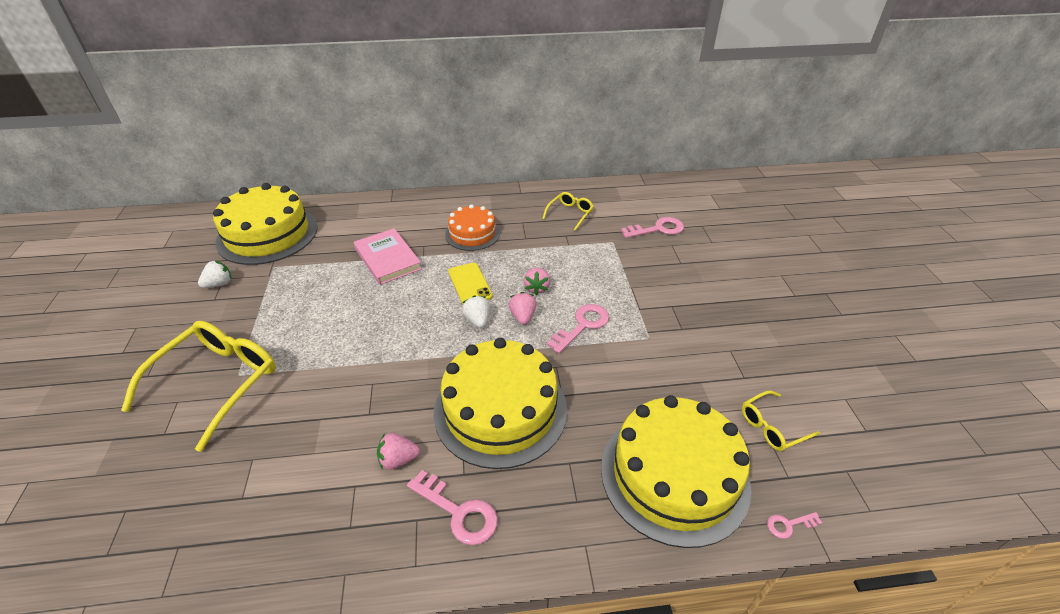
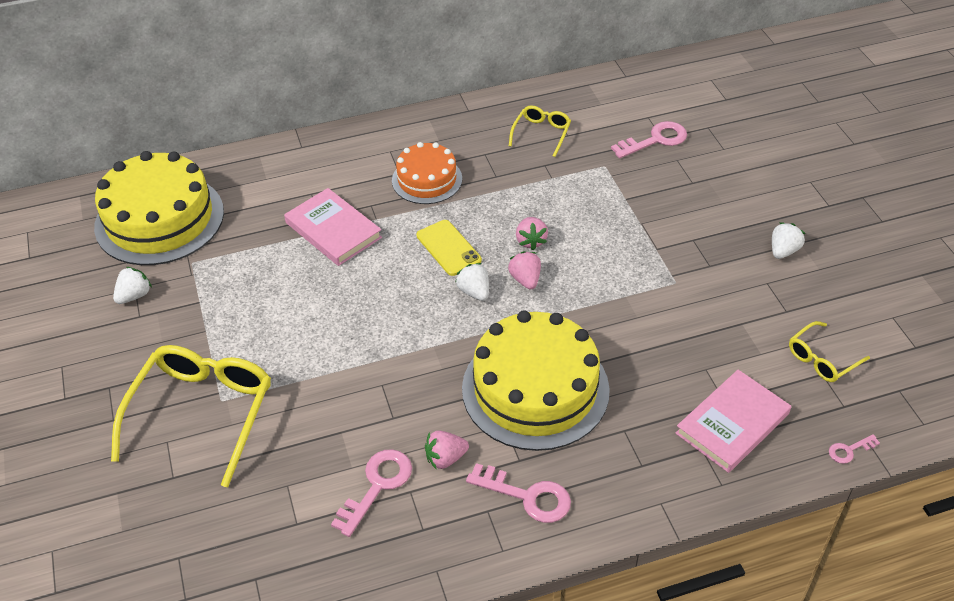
camera: 10 degrees left, 5 degrees up
(582, 325) = (597, 279): pink key -> pink key (377, 485)
(674, 475) = (732, 424): yellow cake -> pink book
(749, 326) = (783, 251): none -> white strawberry

